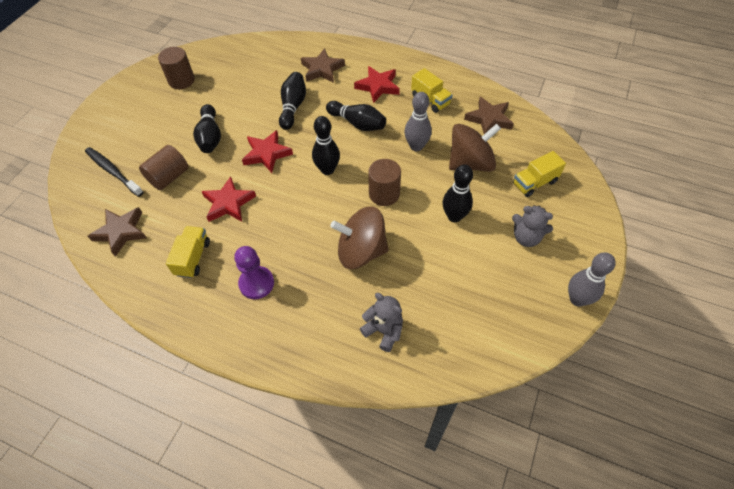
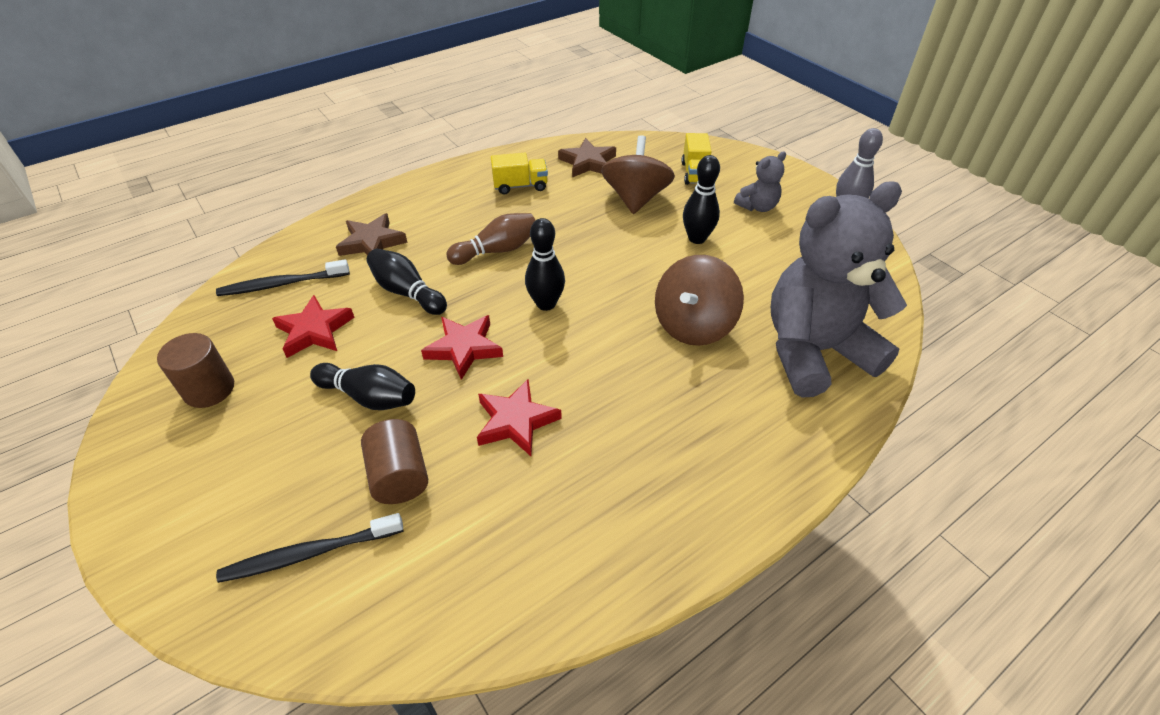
camera: 60 degrees left, 10 degrees down
(121, 232) = (457, 583): brown star -> none
(193, 258) = (583, 499): yellow truck -> none
(256, 283) = (677, 441): purple pawn -> none
(264, 58) = (281, 284): none -> black toothbrush
(357, 123) = (497, 250): black bowling pin -> brown bowling pin
(378, 86) = (456, 212): red star -> red star (314, 331)
(383, 331) = (814, 351): grey teddy bear -> grey teddy bear, size x2.35
(384, 194) = (624, 274): brown cylinder -> none
(416, 146) = (577, 223): grey bowling pin -> none

